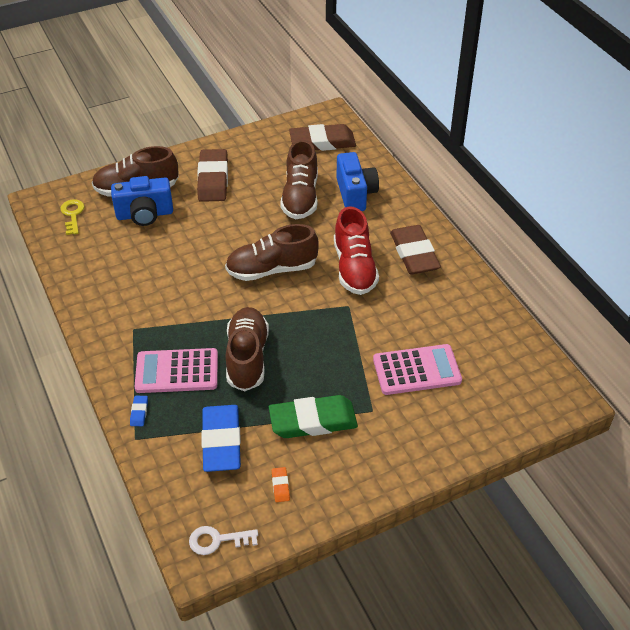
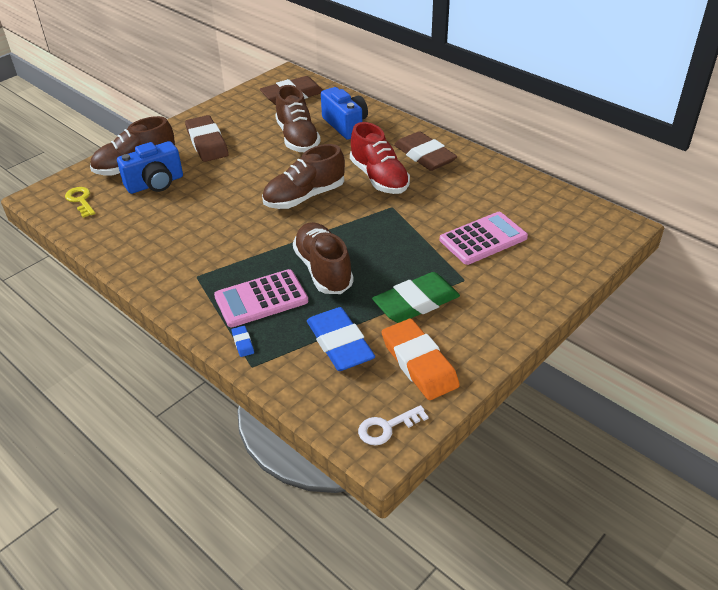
camera: 20 degrees left, 5 degrees down
(280, 486) = (419, 363): orange eraser -> orange eraser, size x2.50

